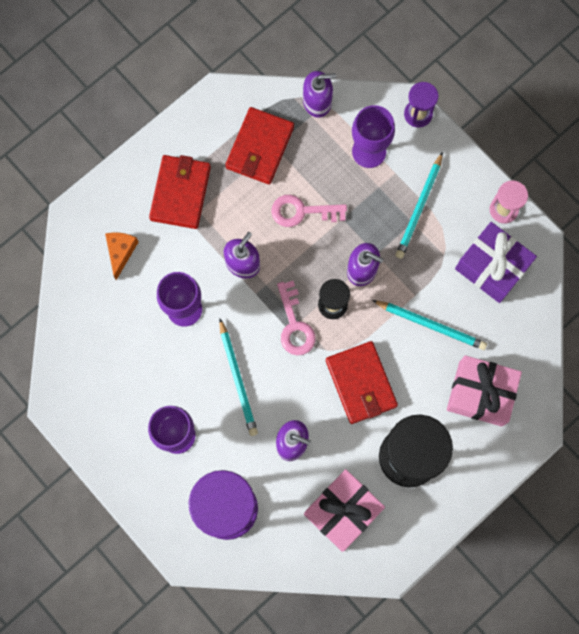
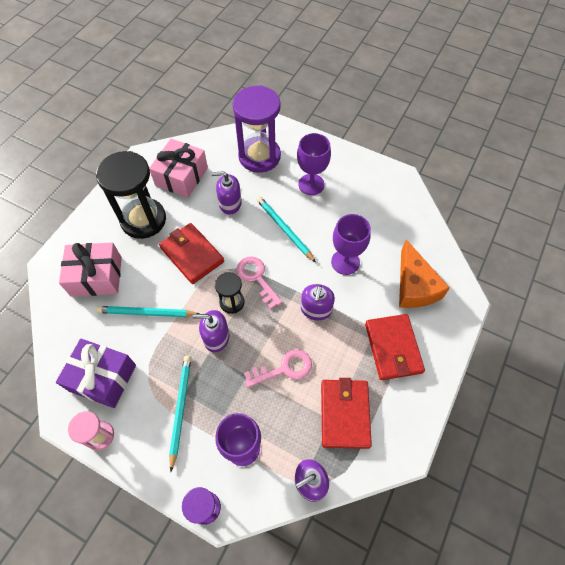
camera: 160 degrees right, 15 degrees down
(121, 252) = (414, 286): orange cheese -> orange cheese, size x1.72

